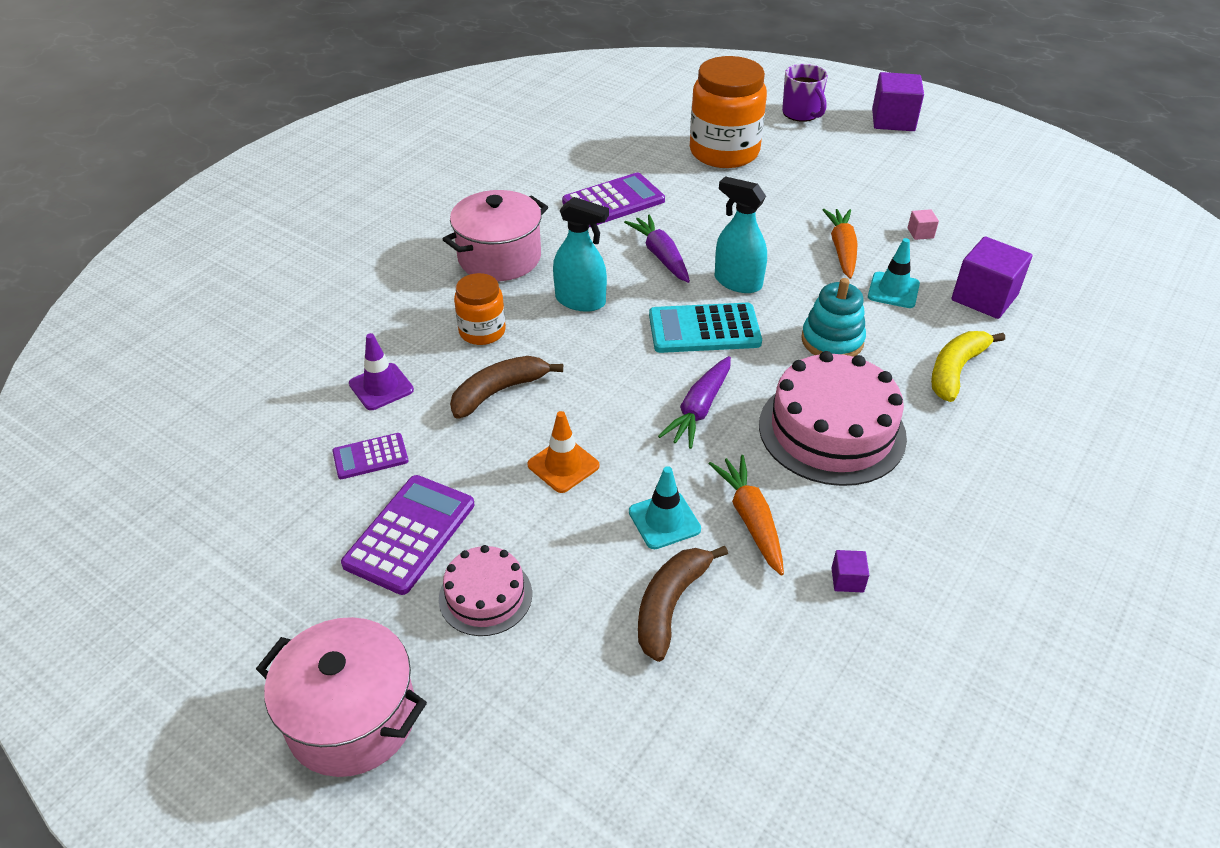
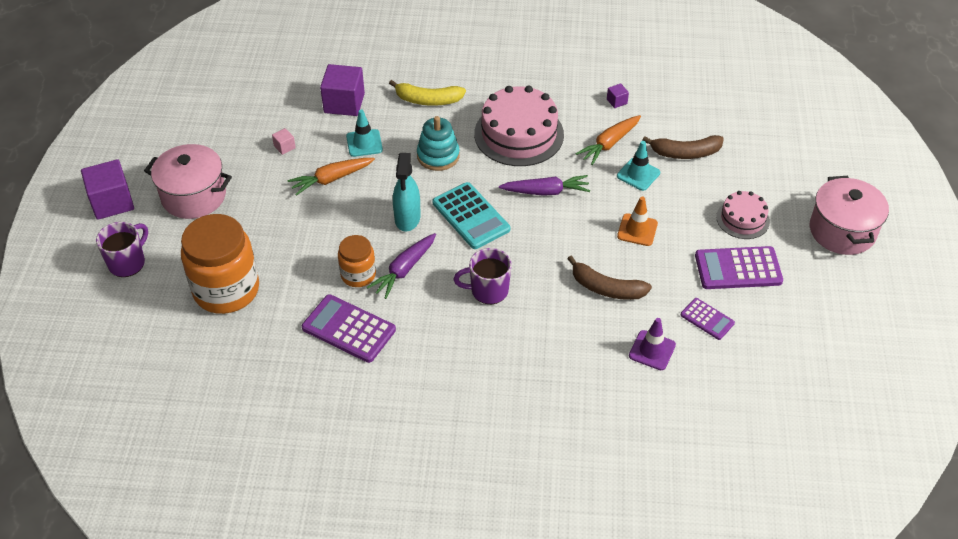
camera: 120 degrees left, 5 degrees up
(482, 331) = (559, 327): orange jar -> orange jar (358, 275)
(499, 258) = (472, 363): pink pot -> pink pot (194, 196)
(580, 301) = (488, 290): turquoise spray bottle -> purple mug

